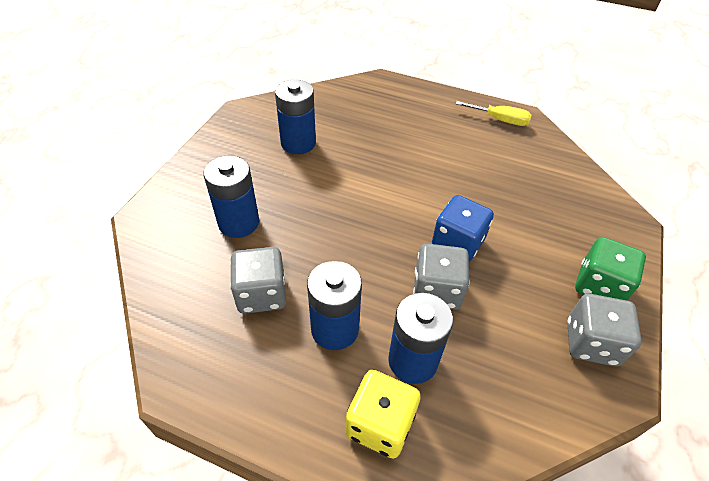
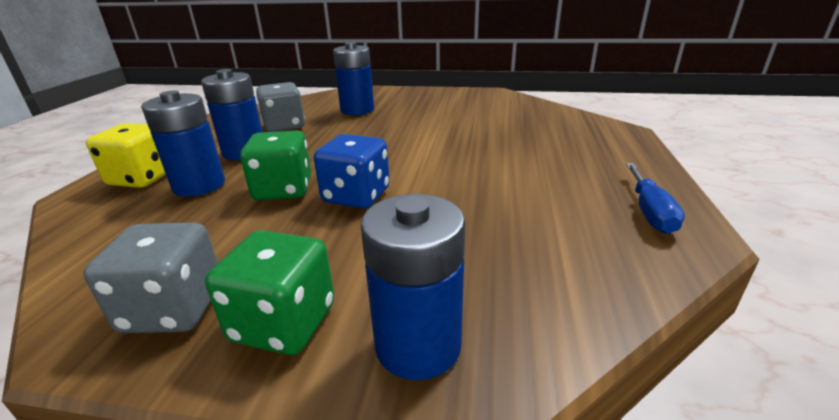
camera: 80 degrees right, 20 degrees down
(298, 143) = (468, 113): blue battery -> blue battery (418, 345)
(436, 290) = (283, 189): grey dice -> green dice
(500, 120) = (649, 212): yellow screwdriver -> blue screwdriver

